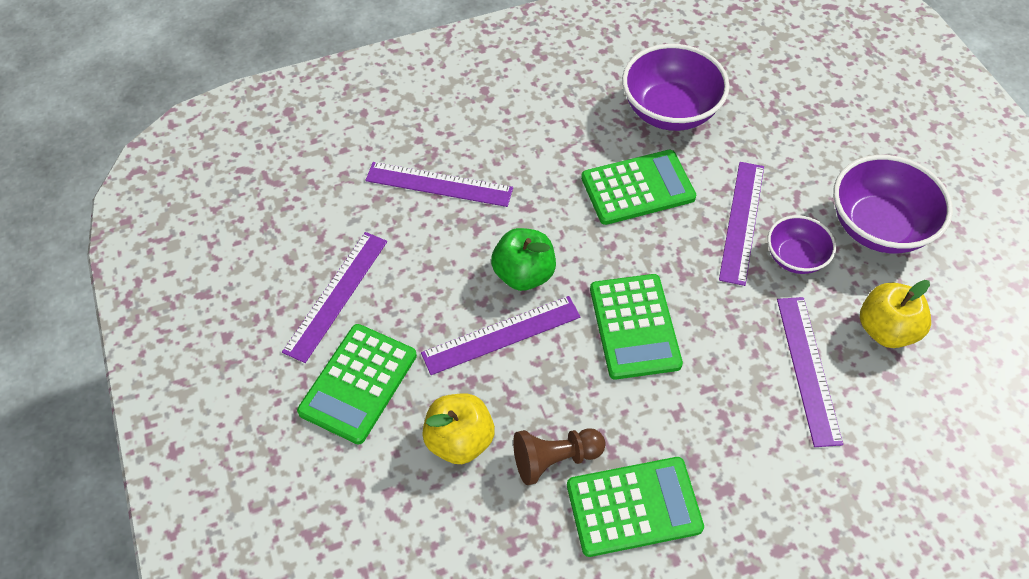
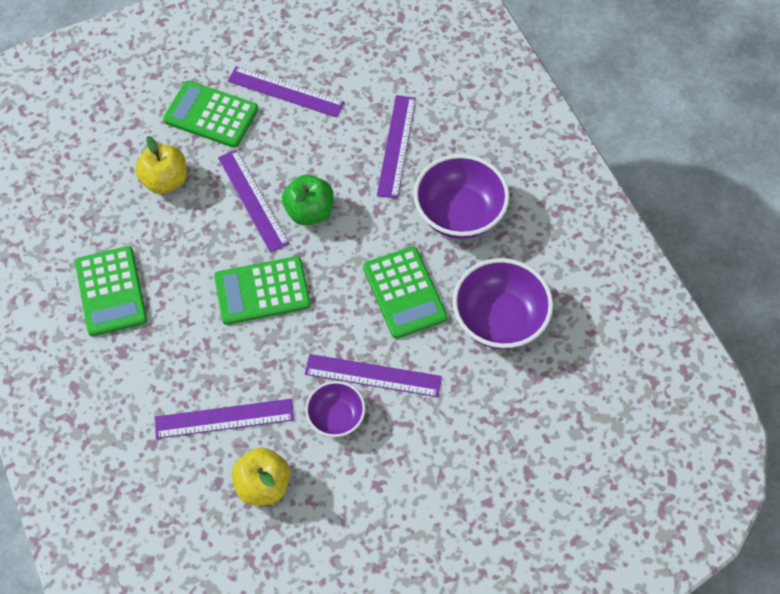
camera: 85 degrees right, 5 degrees up
(555, 459) = (149, 240): brown pawn -> none
(878, 227) = (374, 492): purple bowl -> purple bowl (459, 213)

